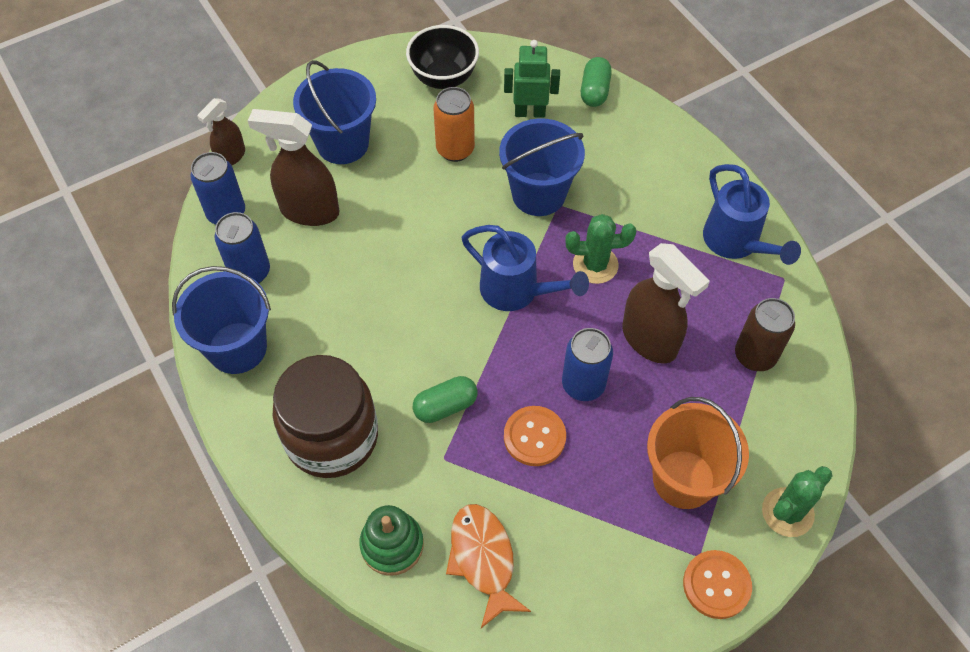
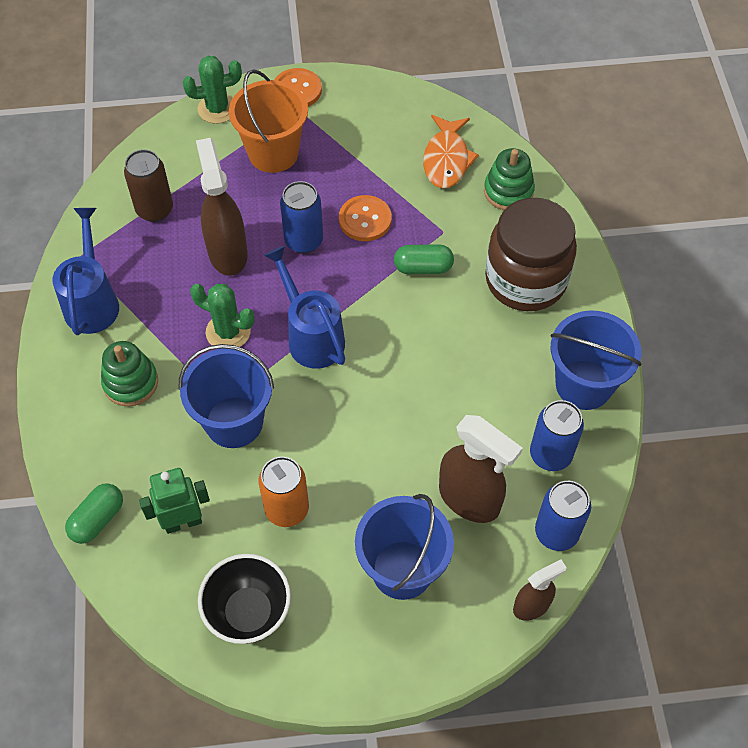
camera: 155 degrees left, 0 degrees up
(530, 112) = (183, 522): green robot -> green robot turned 135 degrees clockwise
(647, 190) = (130, 382): none -> green stacking toy

